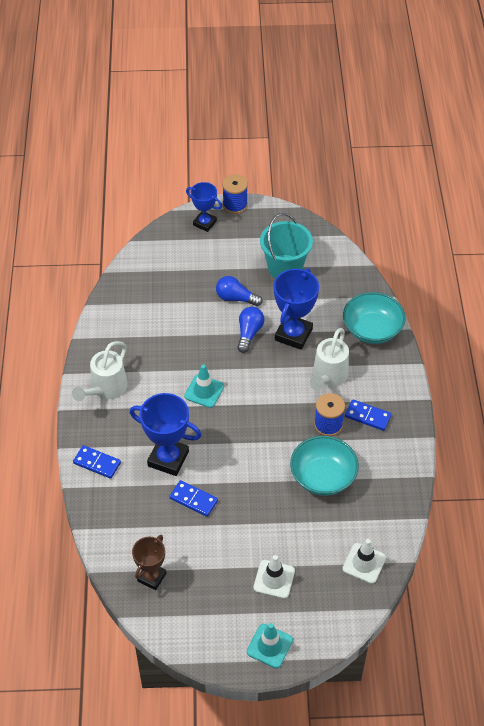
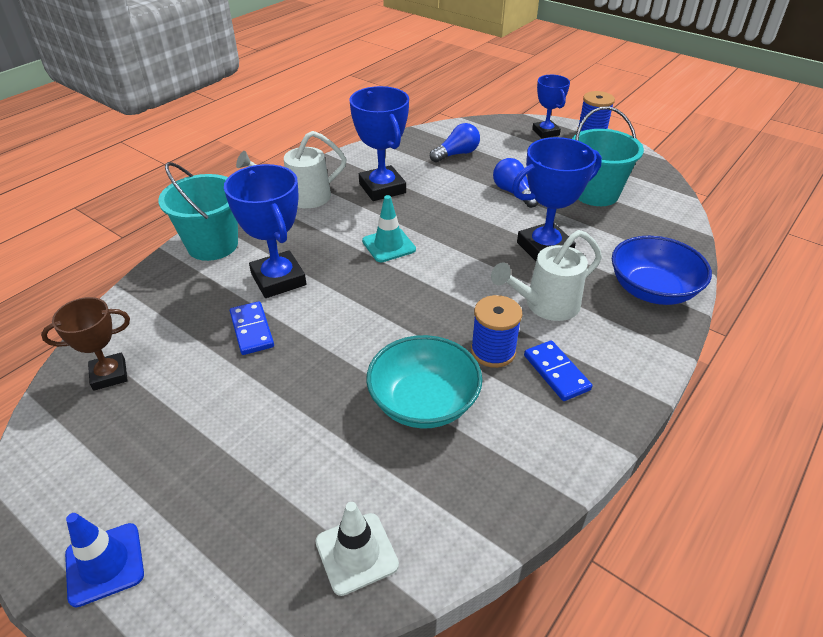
camera: 40 degrees right, 10 degrees down
(97, 463) = (212, 245): blue domino -> turquoise bucket
(150, 347) = (382, 188): none -> blue trophy
(249, 333) = (495, 224): blue light bulb -> blue light bulb (456, 154)
(269, 646) = (105, 564): turquoise traffic cone -> blue traffic cone
(274, 579) = (221, 479): white traffic cone -> none
(372, 329) = (652, 290): turquoise bowl -> blue bowl

